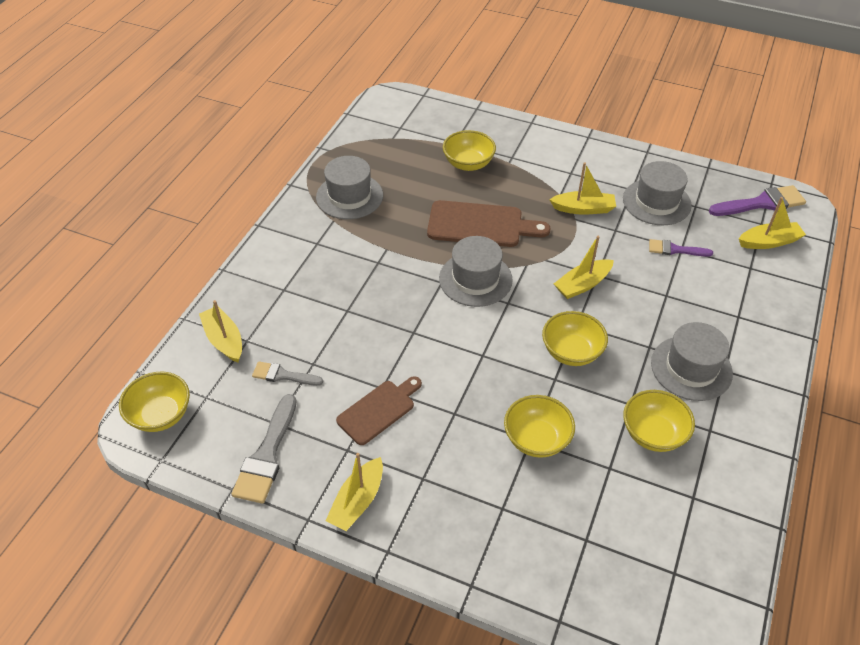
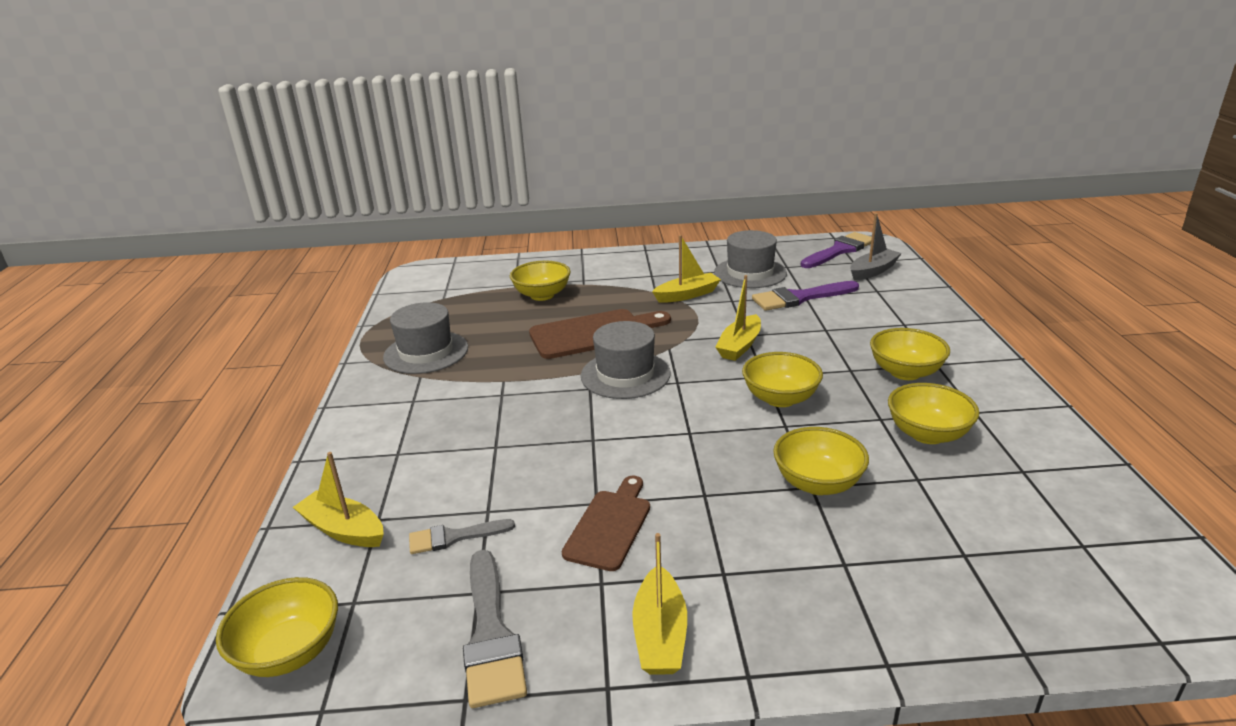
camera: 25 degrees left, 20 degrees down
(675, 249) = (799, 298): purple brush -> purple brush, size x1.64
(691, 368) = (905, 372): grey hat -> yellow bowl
(769, 242) = (873, 271): yellow boat -> grey boat

